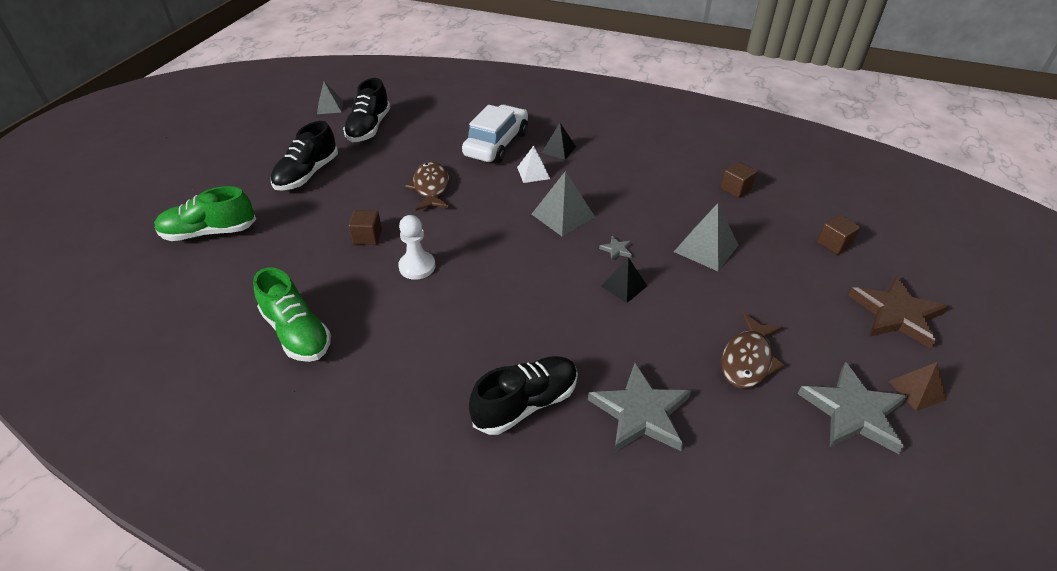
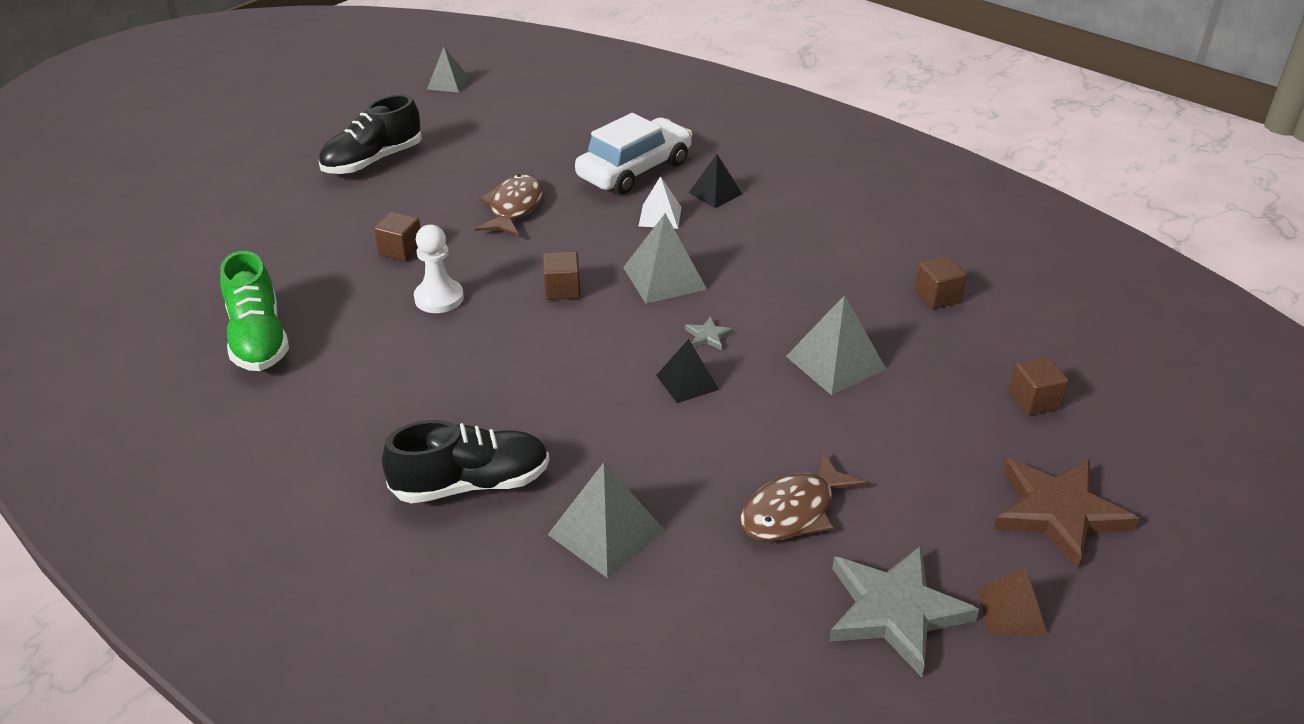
camera: 20 degrees right, 5 degrees down
(209, 232) = (224, 205): green shoe -> none
(369, 128) = (481, 118): black shoe -> none
(500, 239) = (562, 289): none -> brown cube
(640, 412) = (606, 532): grey star -> grey pyramid

